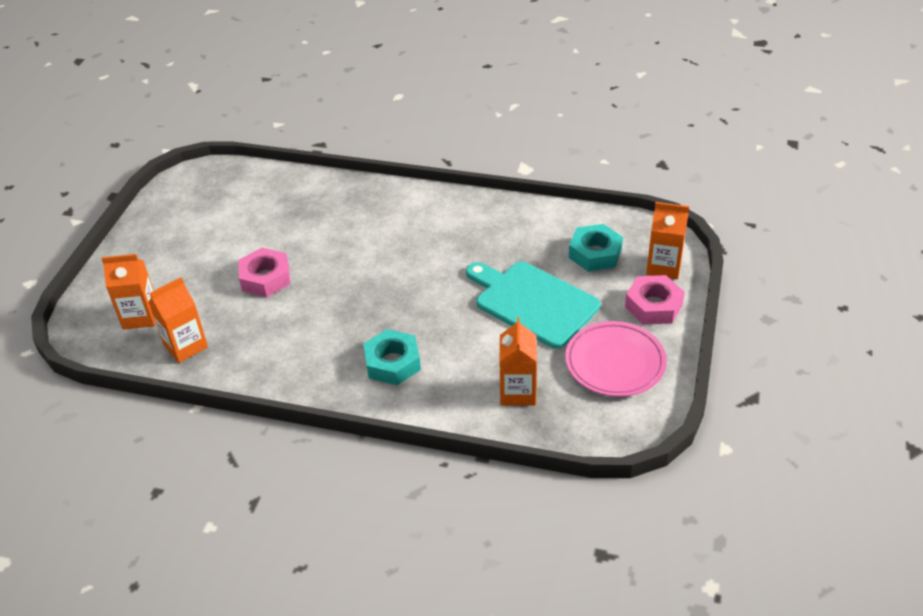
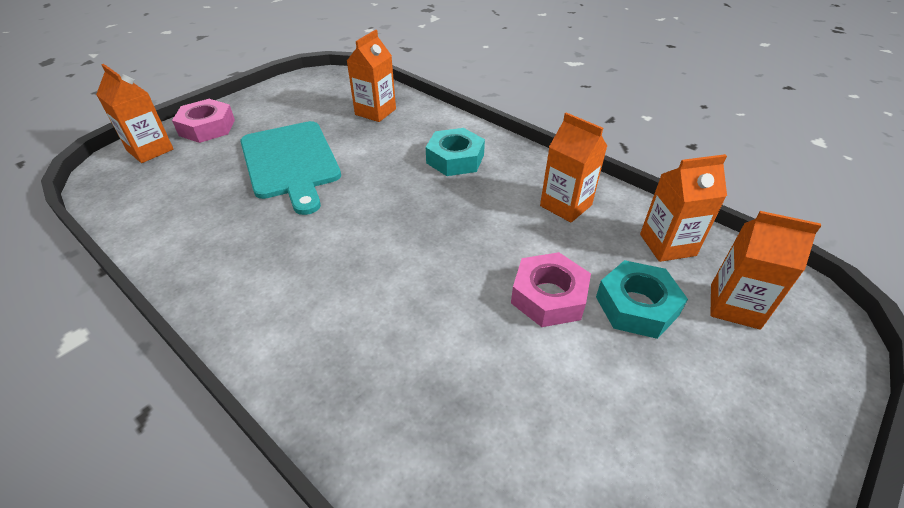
camera: 155 degrees left, 0 degrees up
(273, 351) = (565, 205): none -> orange carton
(595, 253) = (181, 182): turquoise nut -> turquoise nut (636, 306)
(615, 363) = (289, 106): pink plate -> none

